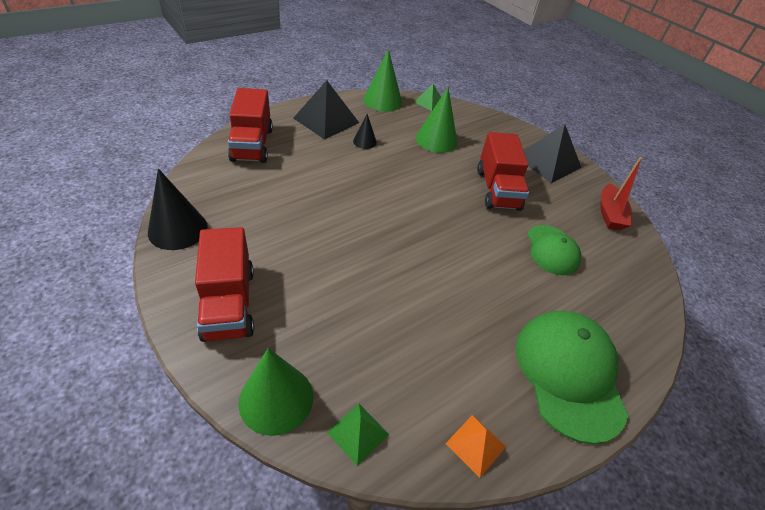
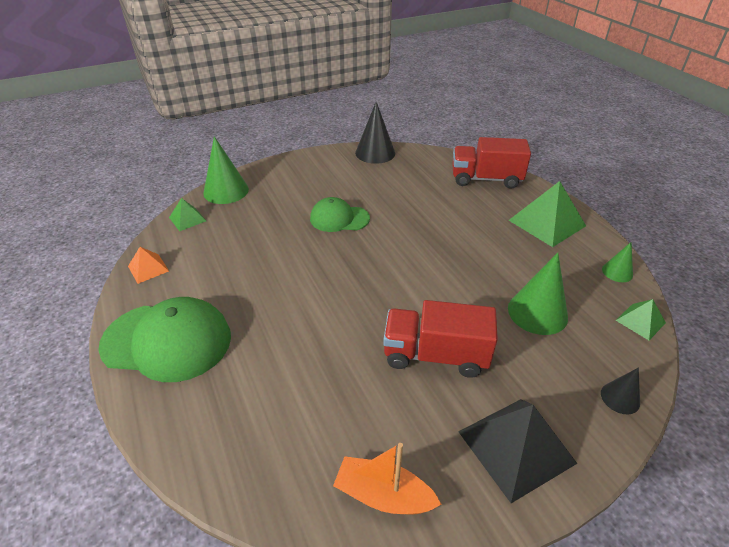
camera: 105 degrees right, 5 degrees down
(228, 303) = (303, 174): red truck -> none
(326, 120) = (546, 223): black pyramid -> green pyramid
(364, 141) = (512, 248): black cone -> black cone (620, 398)
(382, 101) = (617, 272): green cone -> green cone, size x0.54
(552, 250) = (319, 382): green cap -> green cap (339, 218)
(609, 214) = (383, 495): red boat -> orange boat

